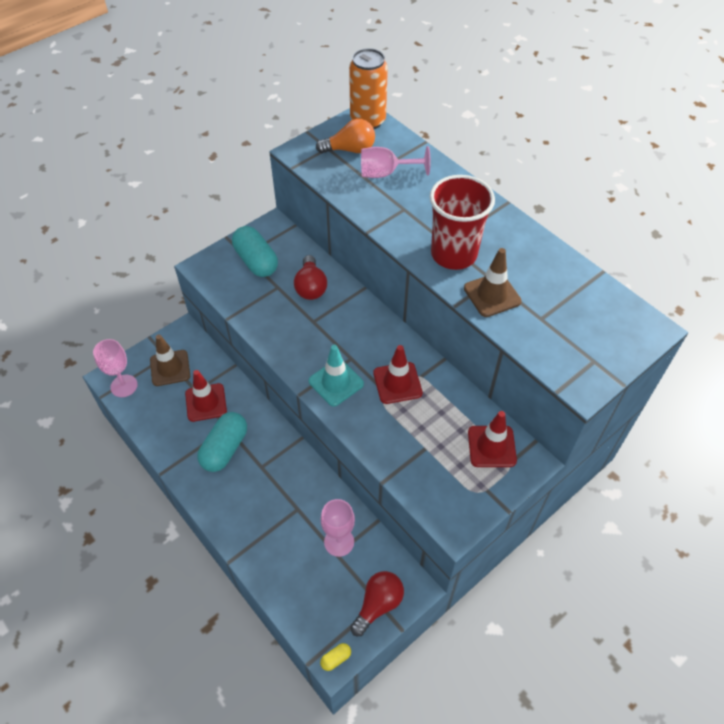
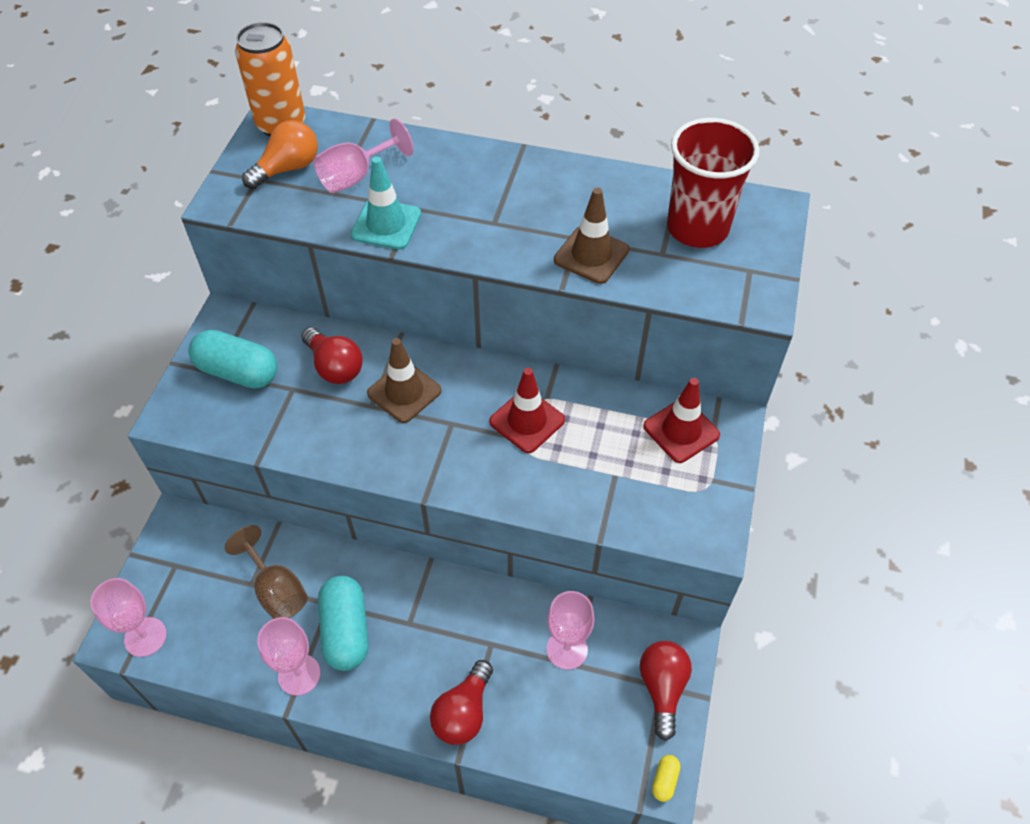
camera: 35 degrees left, 0 degrees up
(170, 368) = (193, 576): brown traffic cone -> brown traffic cone (404, 392)
(183, 456) = (299, 674): none -> pink goblet
(206, 402) = (276, 590): red traffic cone -> brown goblet
(252, 537) = (463, 712): none -> red light bulb
(336, 382) = (456, 461): turquoise traffic cone -> turquoise traffic cone (386, 224)
(453, 254) = (512, 231): red cup -> red cup (697, 228)

